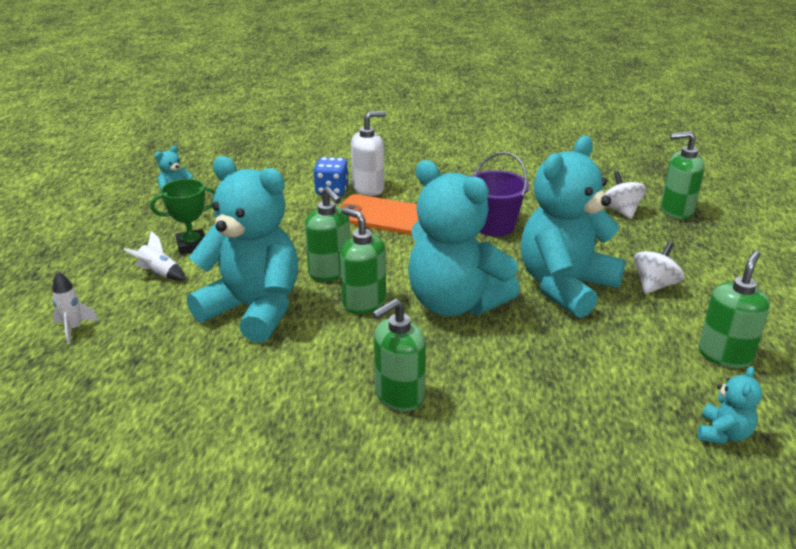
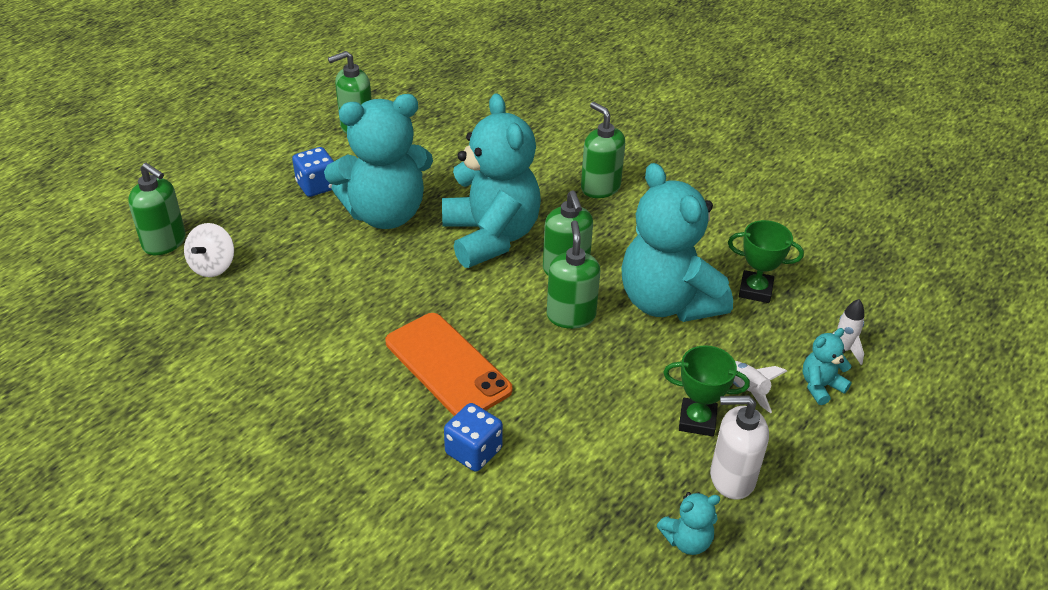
camera: 150 degrees left, 10 degrees up
(171, 350) = (755, 290): none -> green trophy
(368, 188) = (426, 432): white soap dispenser -> white soap dispenser (731, 478)
(399, 395) = (600, 188): green soap dispenser -> green soap dispenser turned 120 degrees counterclockwise
(494, 226) = (357, 303): purple bucket -> none
(654, 285) = (317, 186): white spinning top -> blue dice
(723, 434) = (430, 97): turquoise teddy bear -> turquoise teddy bear (820, 386)

